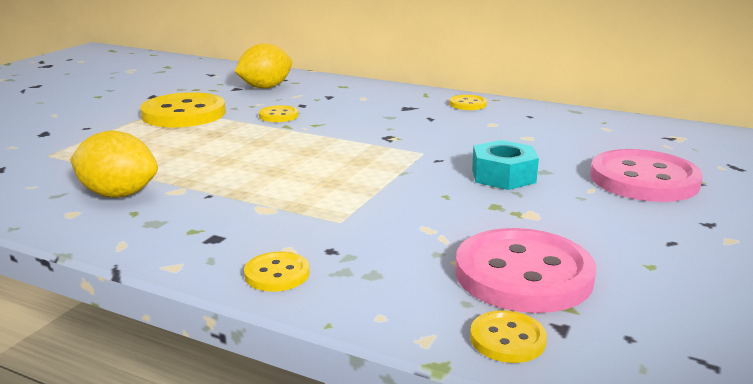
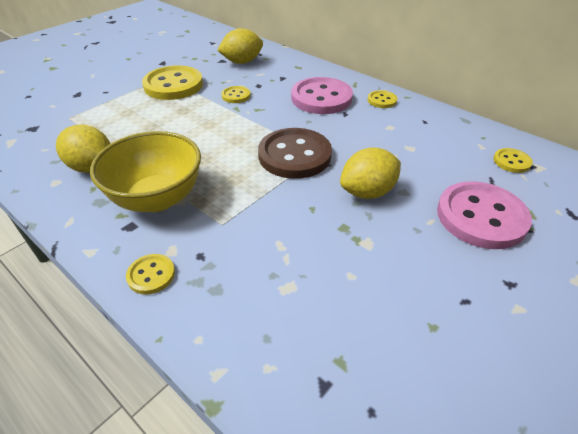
camera: 15 degrees right, 20 degrees up
(235, 210) = (157, 198): none -> yellow bowl
(392, 156) = (294, 155): none -> brown button
(503, 176) = (367, 192): turquoise nut -> yellow lemon
(507, 339) = (276, 389): yellow button -> yellow button (511, 162)
(523, 274) = (325, 315): pink button -> pink button (321, 98)

